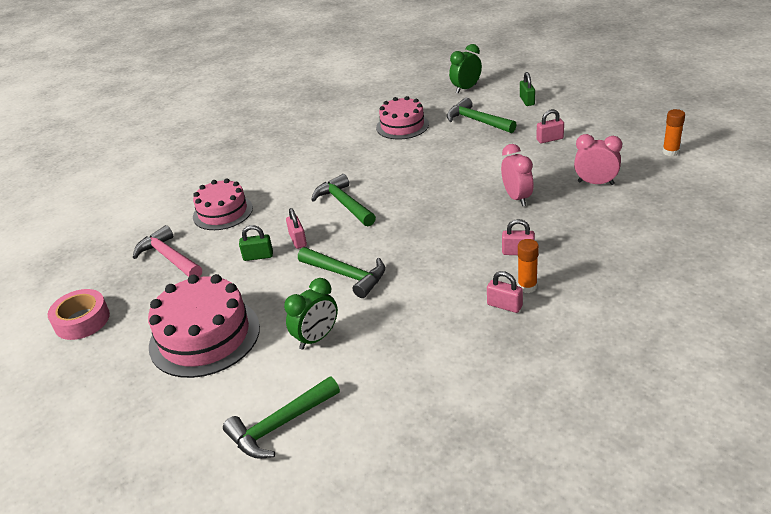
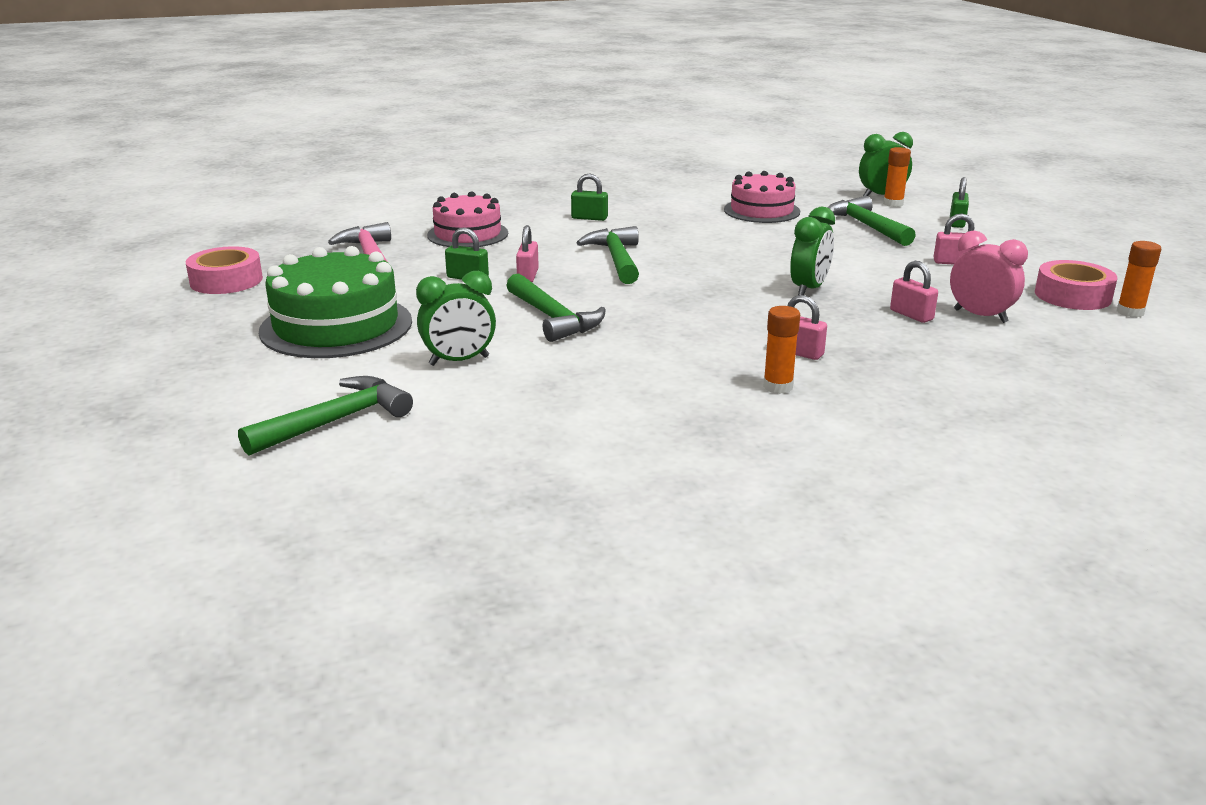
camera: 20 degrees right, 10 degrees down
(204, 336) = (336, 326): pink cake -> green cake
(280, 425) = (335, 421): green hammer -> green hammer turned 150 degrees clockwise
(295, 168) = (589, 218): none -> green padlock
(478, 94) = (893, 204): none -> orange glue stick
(484, 192) = (809, 289): none -> green clock
(504, 305) = (727, 396): pink padlock -> pink padlock (911, 315)
(517, 198) = (850, 304): pink clock -> none
(632, 147) = (1072, 296): none -> pink tape

